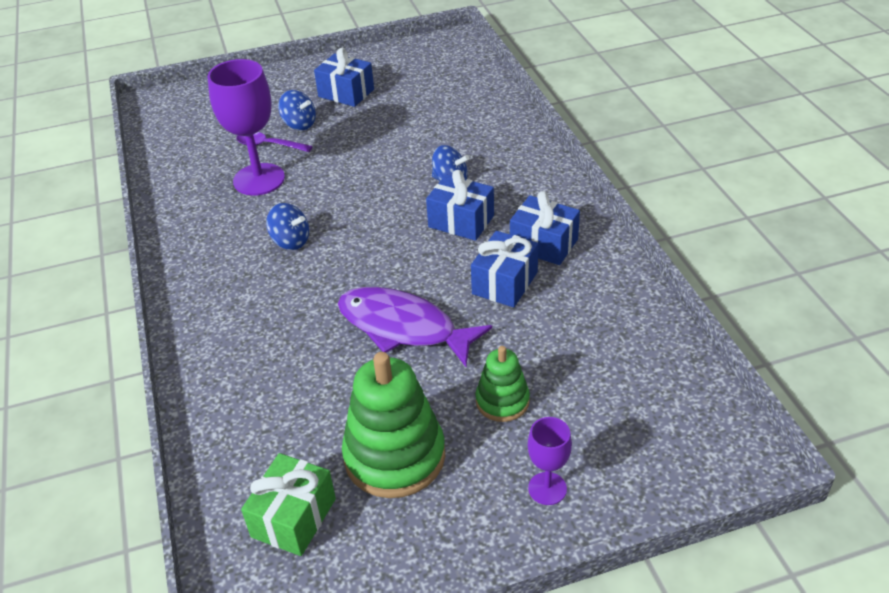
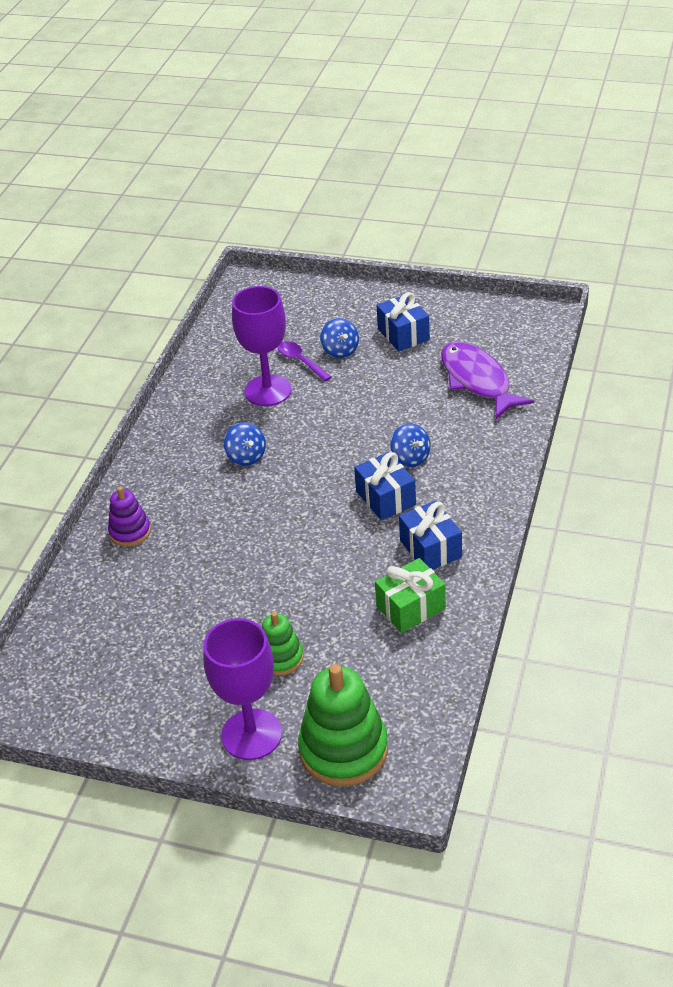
camera: 35 degrees right, 0 degrees up
(227, 359) = (130, 532): none -> purple stacking toy
(293, 517) = (81, 665): green gift -> green gift (411, 607)
(394, 456) = (175, 658): green stacking toy -> green stacking toy (343, 750)
(403, 327) = (264, 567): purple fish -> purple fish (477, 381)
(505, 283) = (369, 567): blue gift -> none
(547, 488) = (251, 734): purple goblet -> purple goblet, size x1.91

